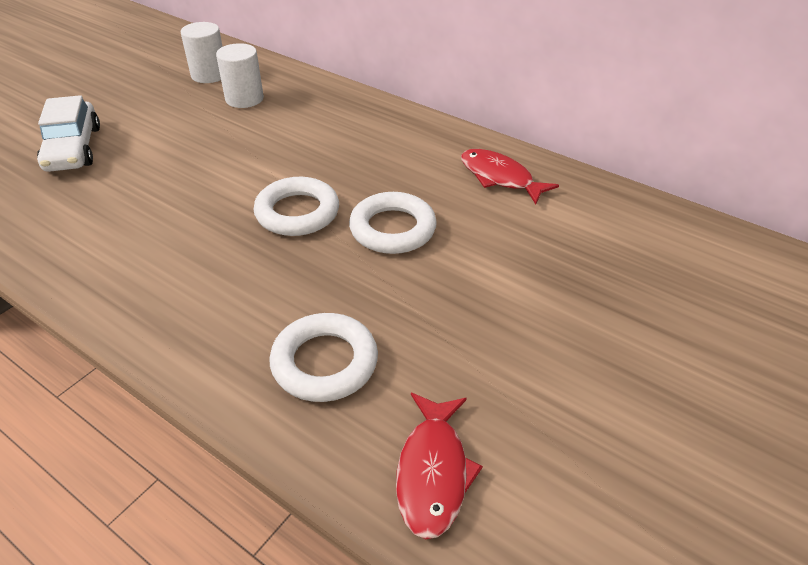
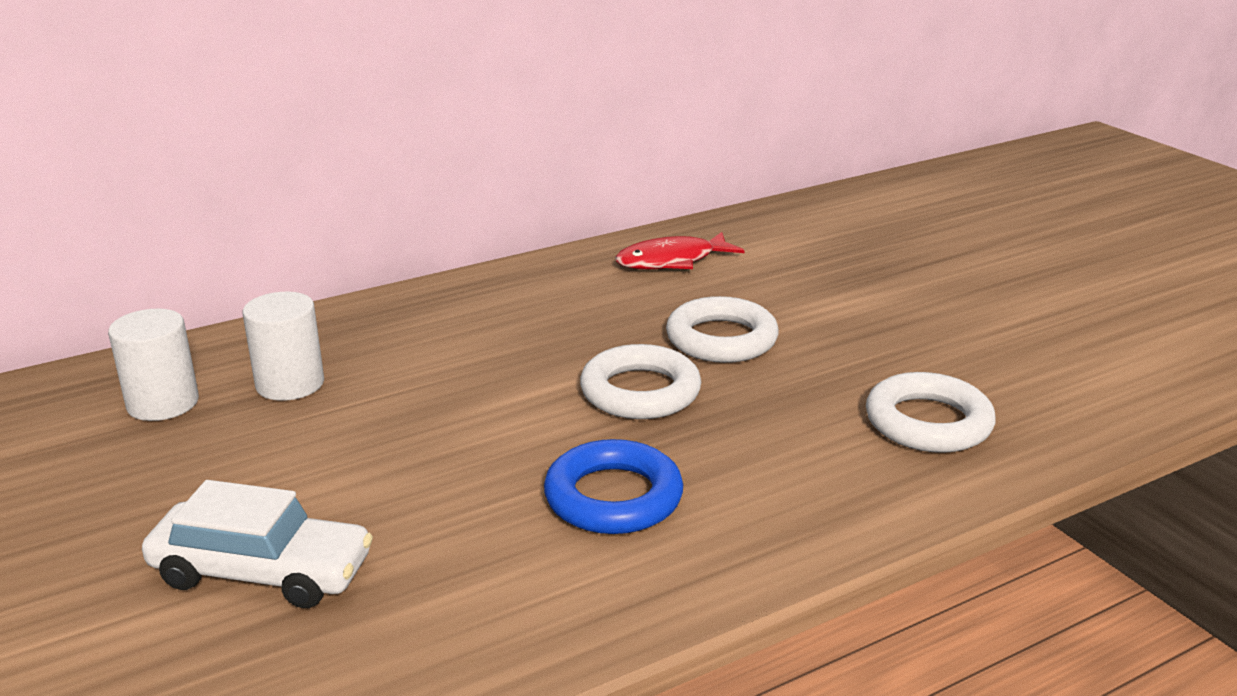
camera: 65 degrees left, 15 degrees down
(168, 234) = (613, 497): none -> blue ring
(433, 472) = (1091, 395): red fish -> none

